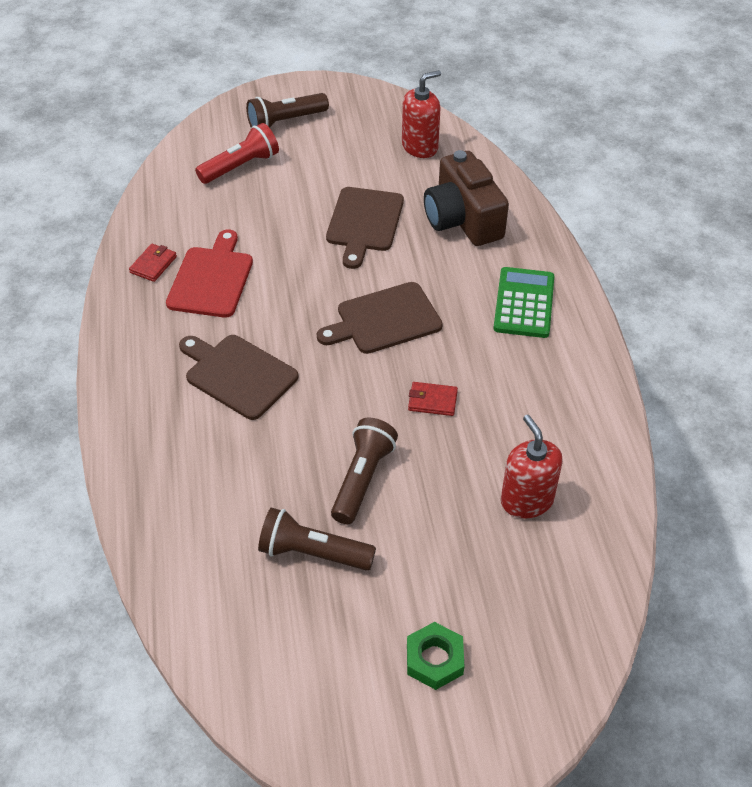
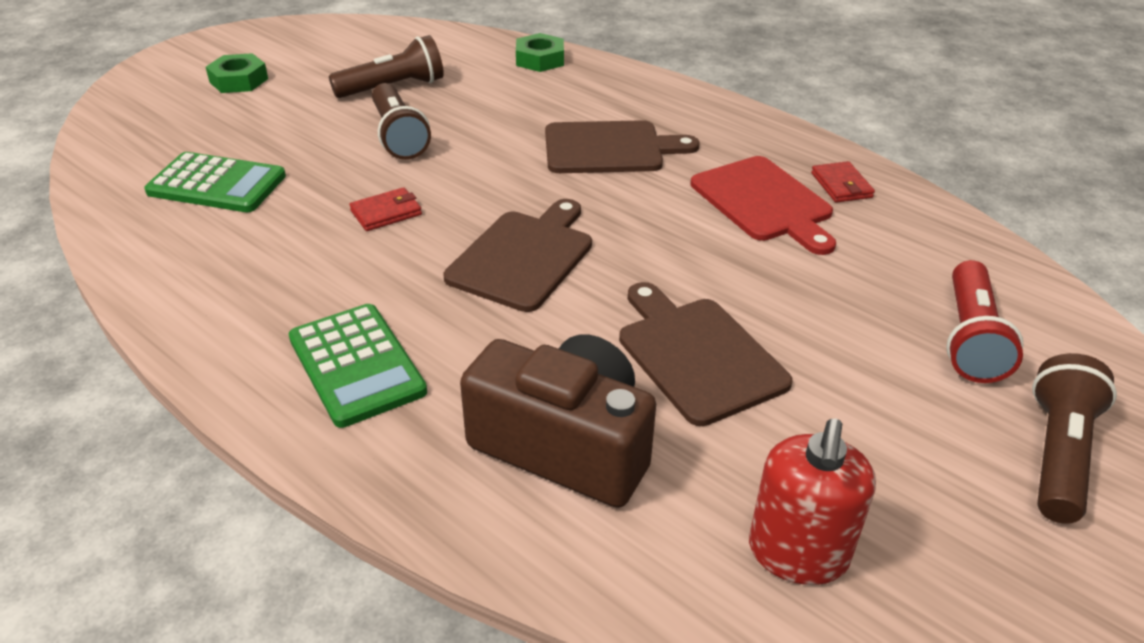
camera: 140 degrees right, 10 degrees down
(157, 517) = (540, 59): none -> green nut
(527, 500) = (217, 184): red soap dispenser -> green calculator

